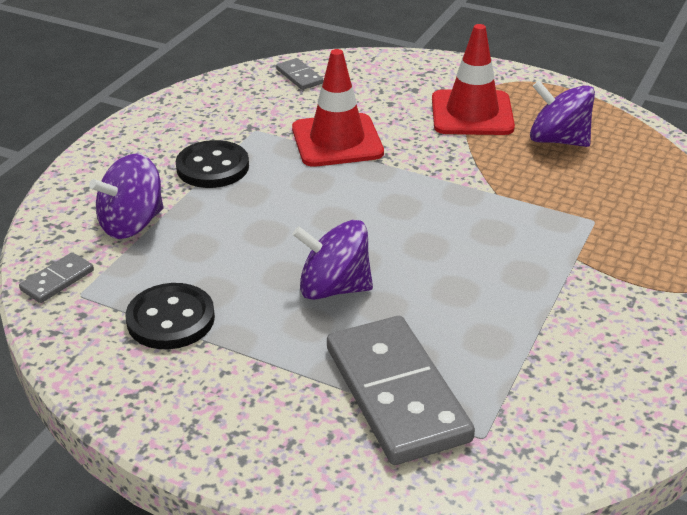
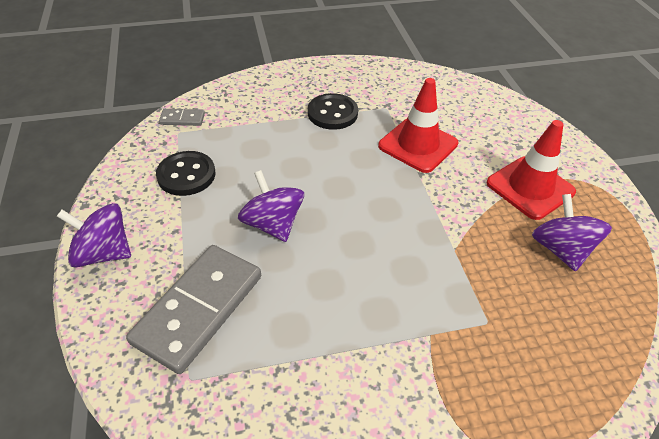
camera: 50 degrees right, 10 degrees up
(132, 224) = (252, 115): purple spinning top -> purple spinning top (103, 253)
(299, 76) = (462, 94): grey domino -> none

